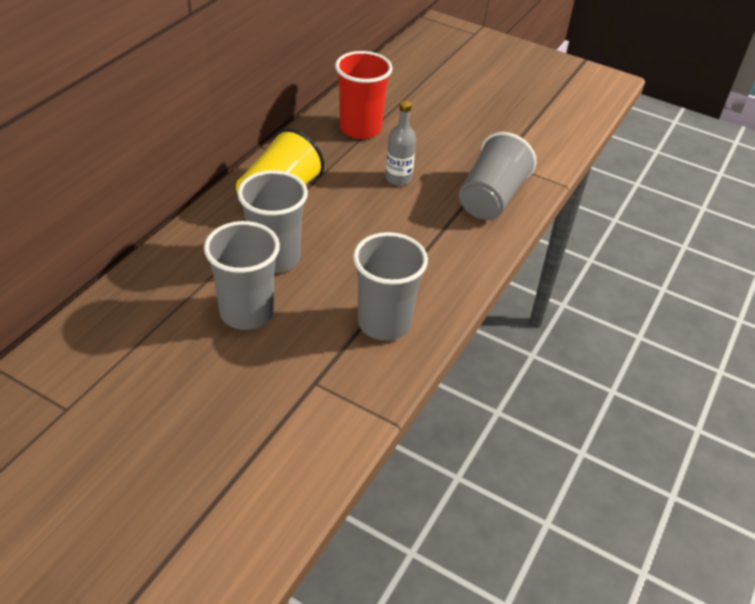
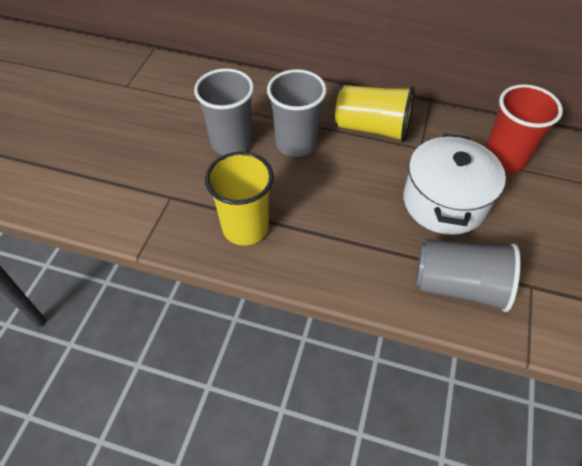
camera: 80 degrees right, 10 degrees up
(384, 323) = (245, 227): grey cup -> yellow cup
(398, 178) = (444, 202): grey bottle -> white pot

